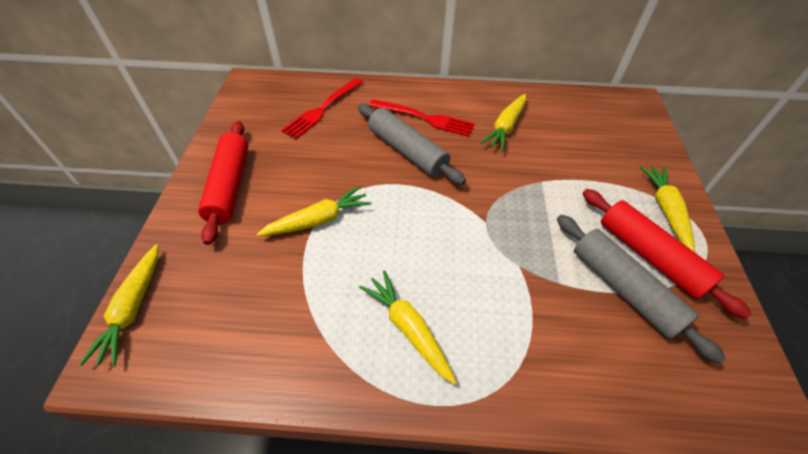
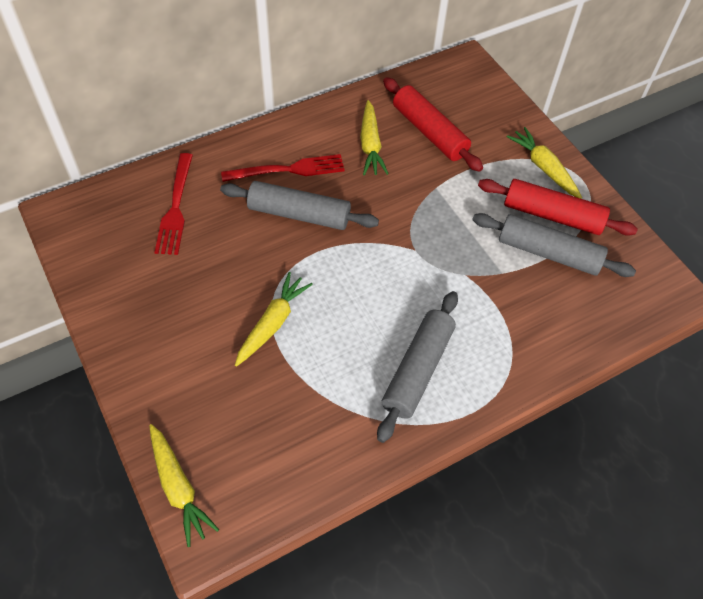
camera: 35 degrees left, 5 degrees up
(230, 186) = (156, 336): red rolling pin -> red rolling pin (429, 132)
(408, 328) = (418, 370): yellow carrot -> grey rolling pin

